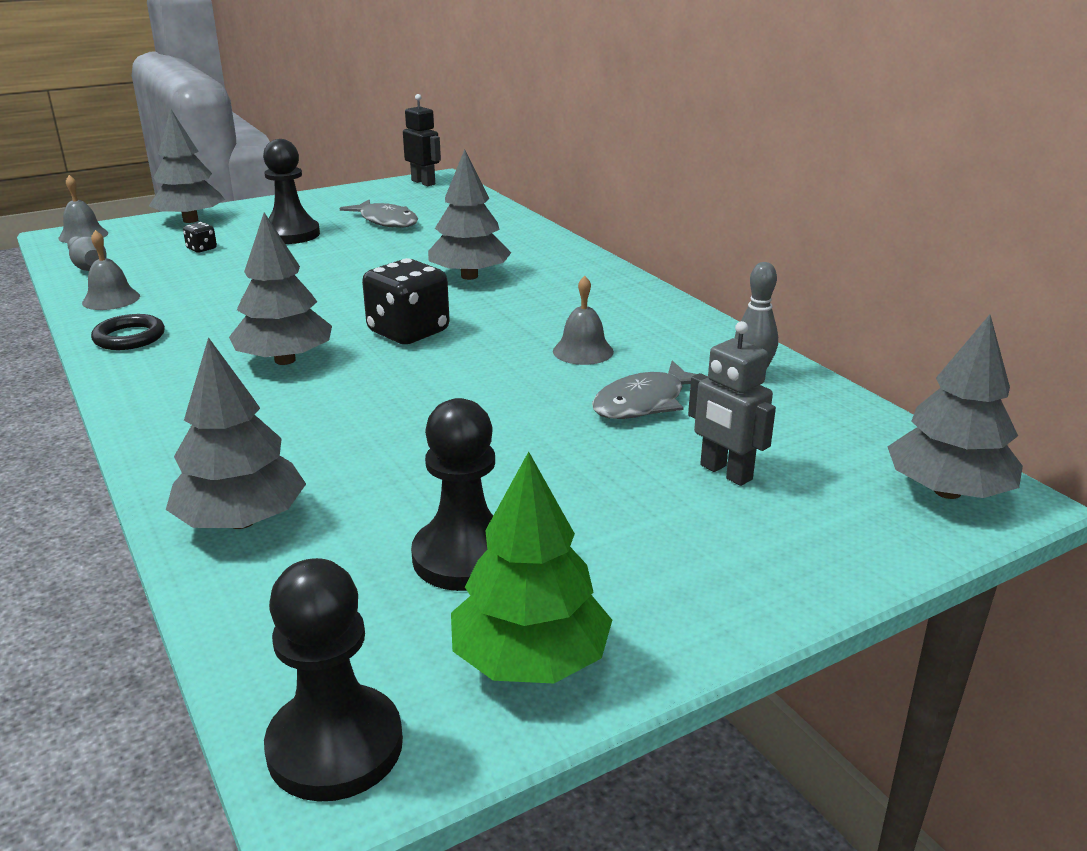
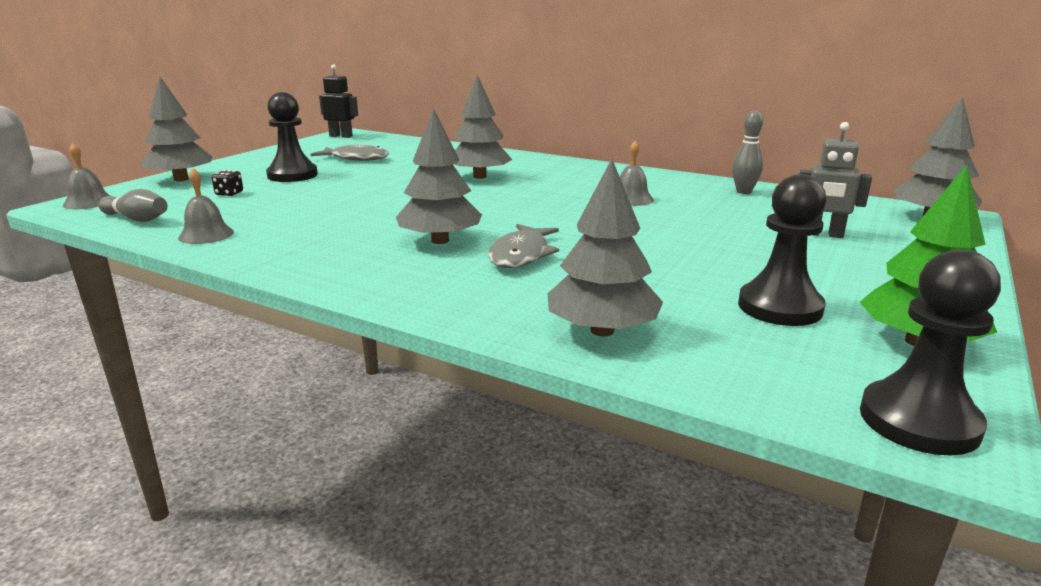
camera: 30 degrees left, 5 degrees down
(129, 337) = (276, 253): black ring -> none
(408, 332) = (499, 210): black dice -> none
(644, 403) = (717, 215): grey fish -> grey fish (521, 255)

